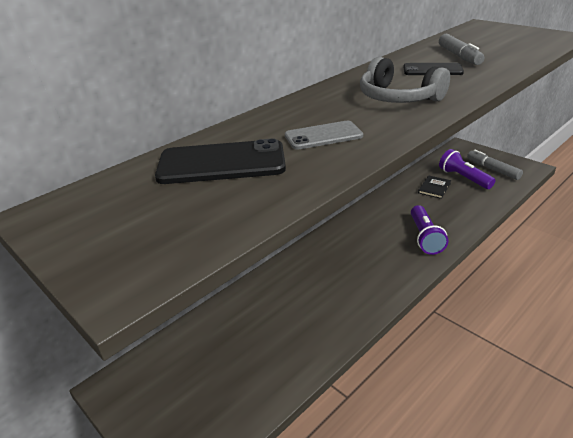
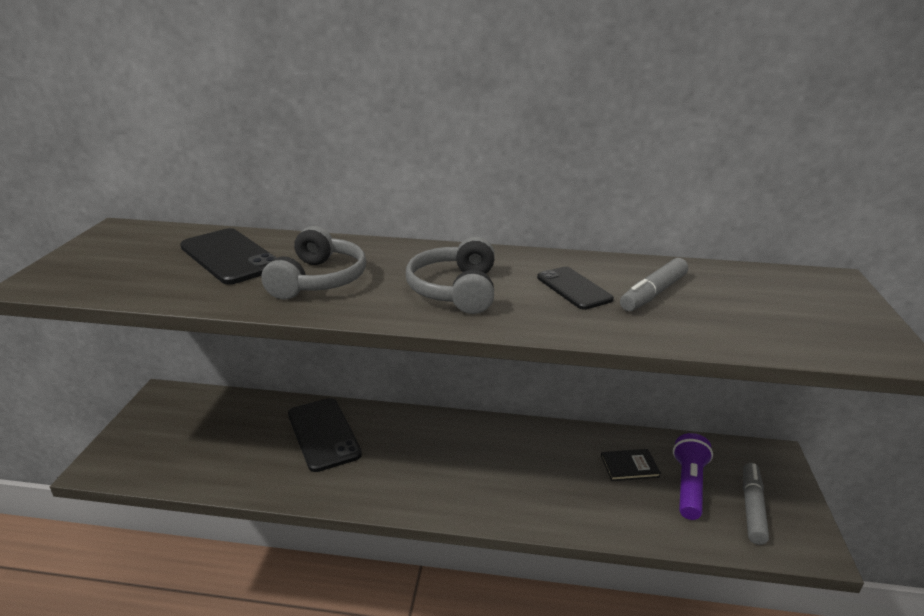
camera: 50 degrees right, 5 degrees down
(286, 296) = (323, 434): none -> black phone
(323, 136) = (318, 280): grey phone -> grey headphones
(425, 238) = (509, 495): purple flashlight -> none

